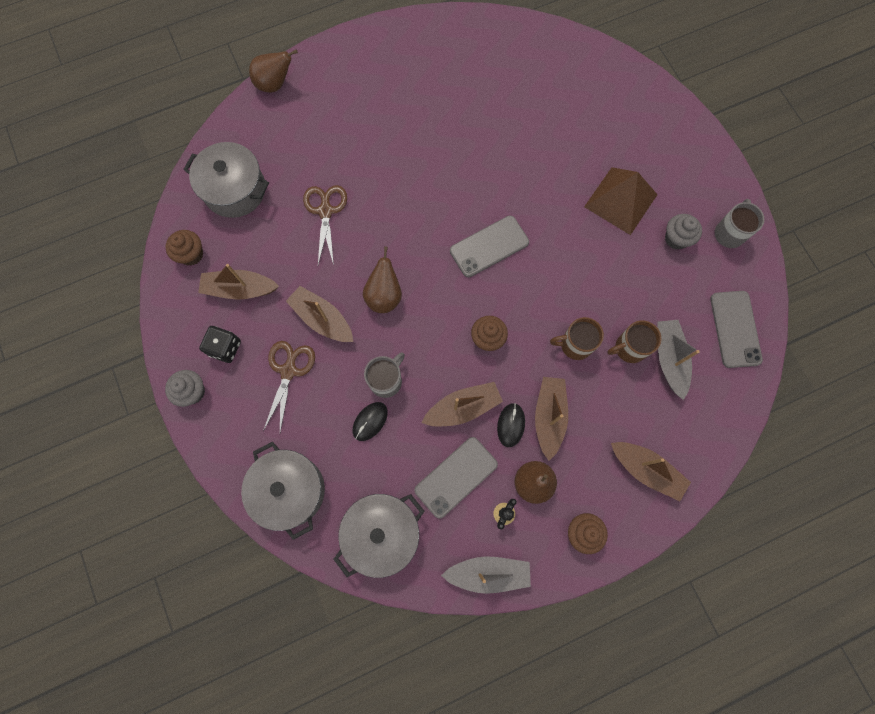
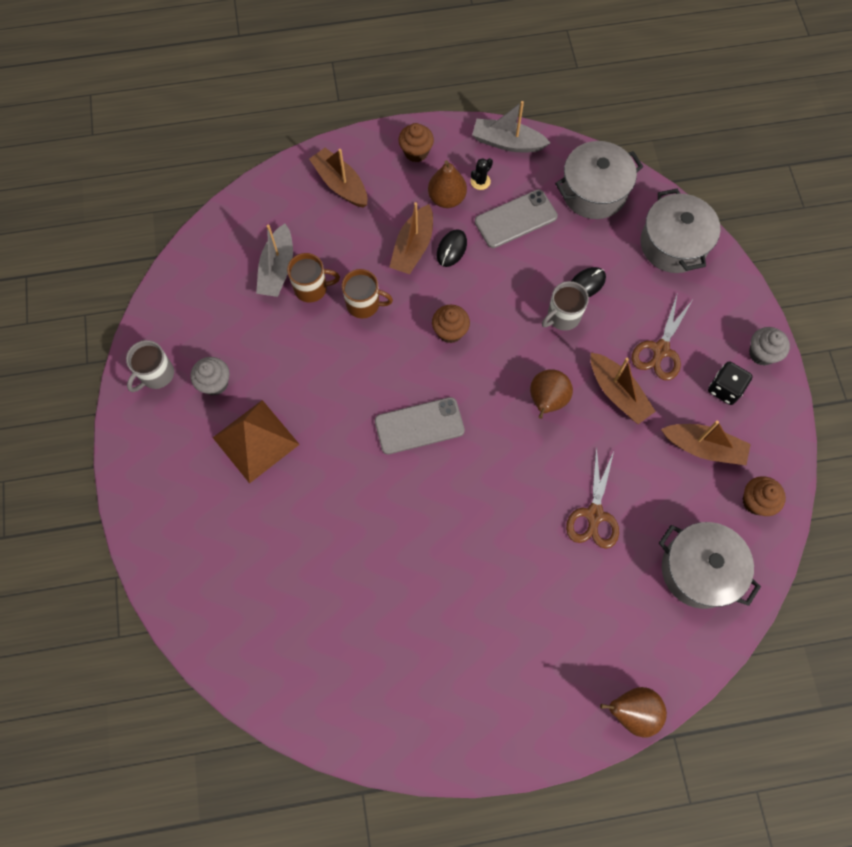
camera: 165 degrees left, 5 degrees down
(463, 408) = (493, 274): brown boat -> none
(735, 329) = (200, 280): grey phone -> none

